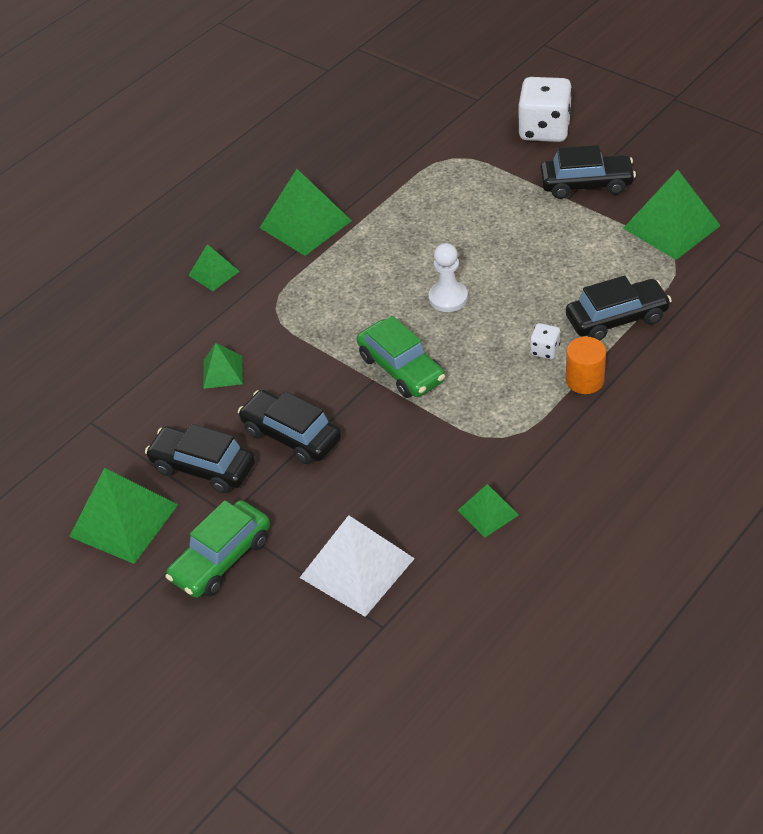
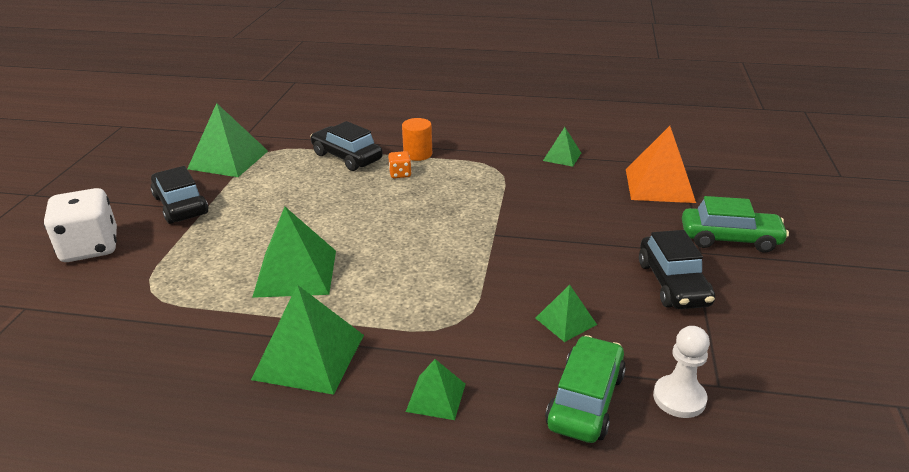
camera: 125 degrees left, 15 degrees down
(124, 520) = (772, 303): green pyramid -> green pyramid (295, 273)
(291, 435) = (590, 252): black car -> none
(357, 567) = (659, 185): white pyramid -> orange pyramid
(401, 368) = (470, 225): green car -> green car (585, 400)
(448, 298) = (371, 229): white pawn -> white pawn (679, 398)
(544, 350) = (400, 174): white dice -> orange dice

